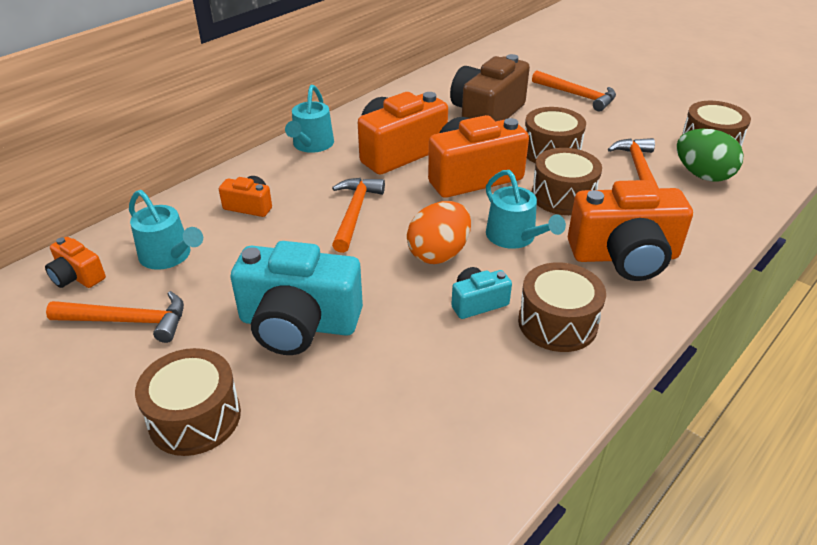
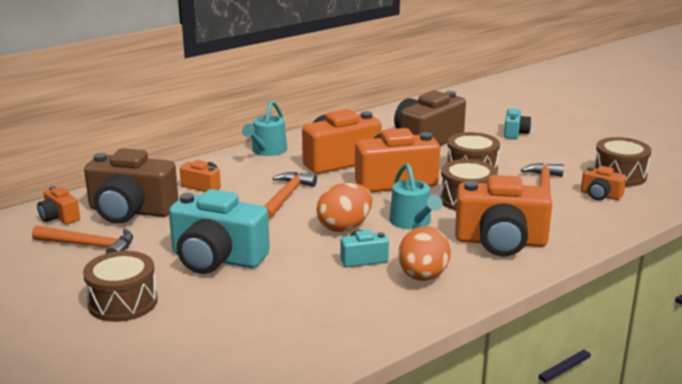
camera: 10 degrees right, 15 degrees down
(169, 256) = (131, 211): turquoise watering can -> brown camera
(557, 323) = (423, 276): brown drum -> orange egg
(577, 95) = (515, 133): orange hammer -> turquoise camera
(702, 175) = (600, 195): green egg -> orange camera

